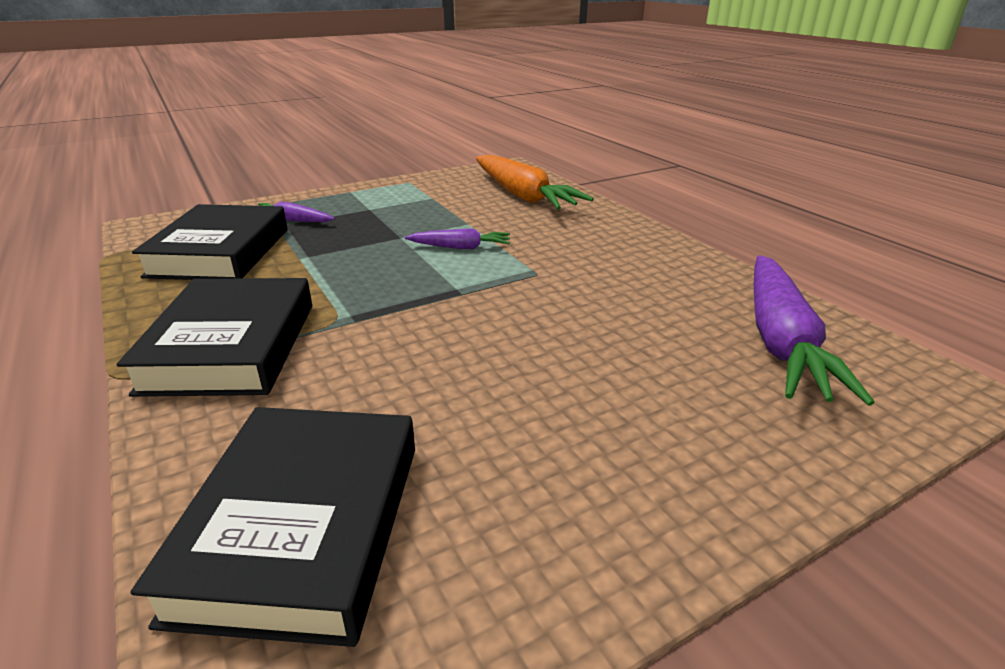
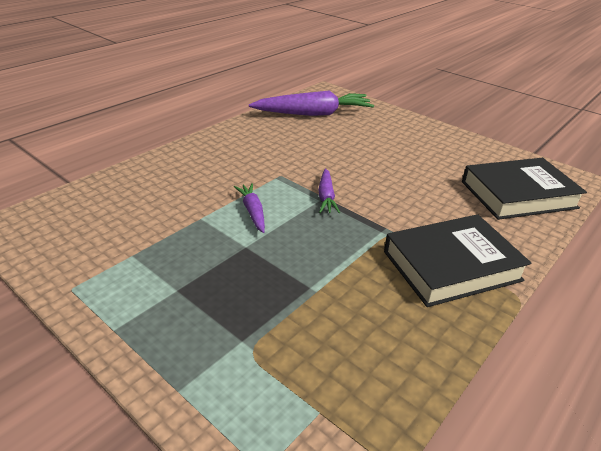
camera: 110 degrees left, 5 degrees up
(220, 252) = (334, 355): black book -> none
(292, 220) = (229, 340): purple carrot -> purple carrot (326, 196)
(523, 195) = (117, 202): orange carrot -> none

